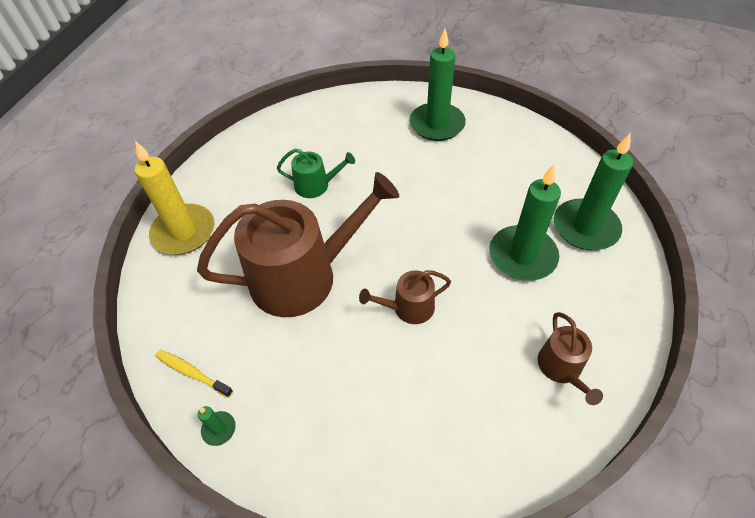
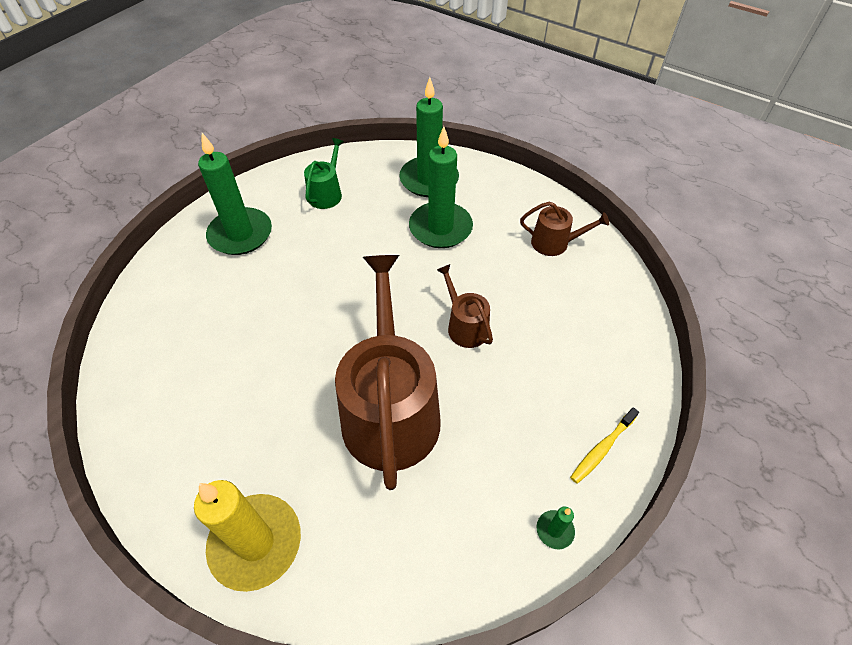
camera: 75 degrees left, 0 degrees up
(192, 373) = (480, 553): yellow toothbrush -> yellow toothbrush (602, 448)
(316, 185) = (263, 368): green watering can -> green watering can (327, 193)
(408, 308) = (465, 326): brown watering can -> brown watering can turned 150 degrees clockwise

